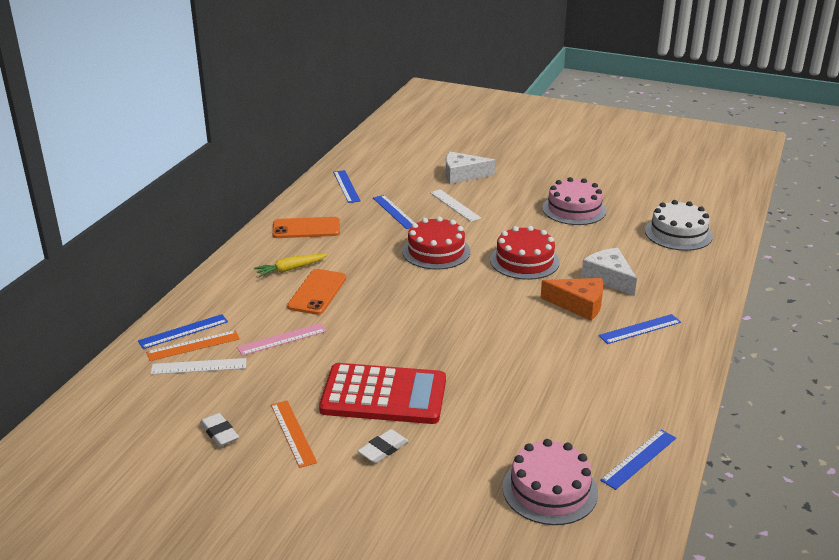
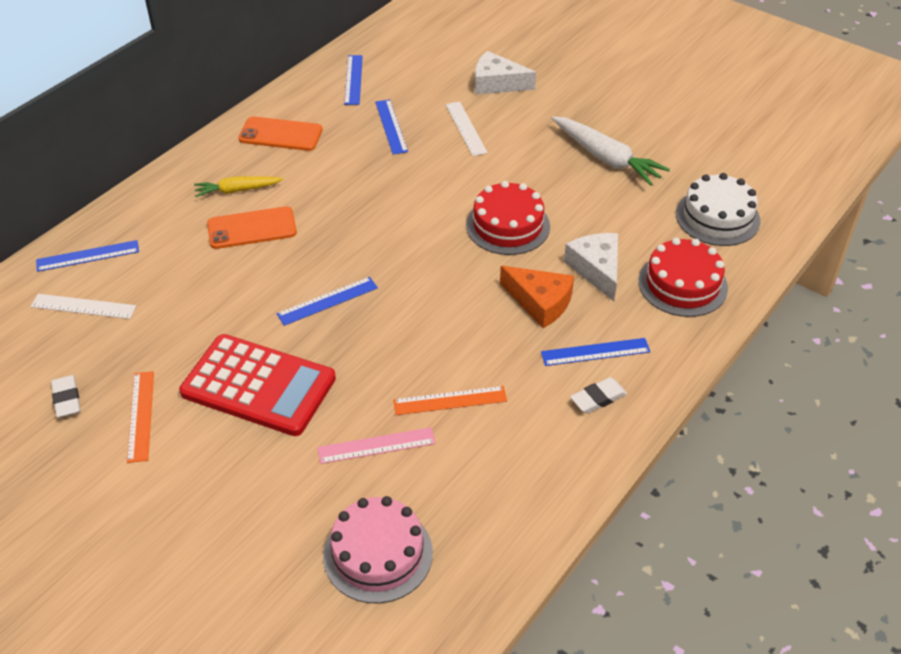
camera: 15 degrees right, 15 degrees up
(193, 345) = (90, 277): orange ruler -> orange ruler (450, 400)
(282, 339) = (185, 287): pink ruler -> pink ruler (376, 446)
(317, 292) = (252, 228): orange phone -> orange phone turned 45 degrees clockwise
(383, 449) = (224, 458): white eraser -> white eraser (598, 398)
(436, 251) = (411, 193): red cake -> red cake (682, 284)
(574, 209) = (606, 158): pink cake -> white carrot
(639, 459) = (499, 535): blue ruler -> blue ruler (327, 301)

